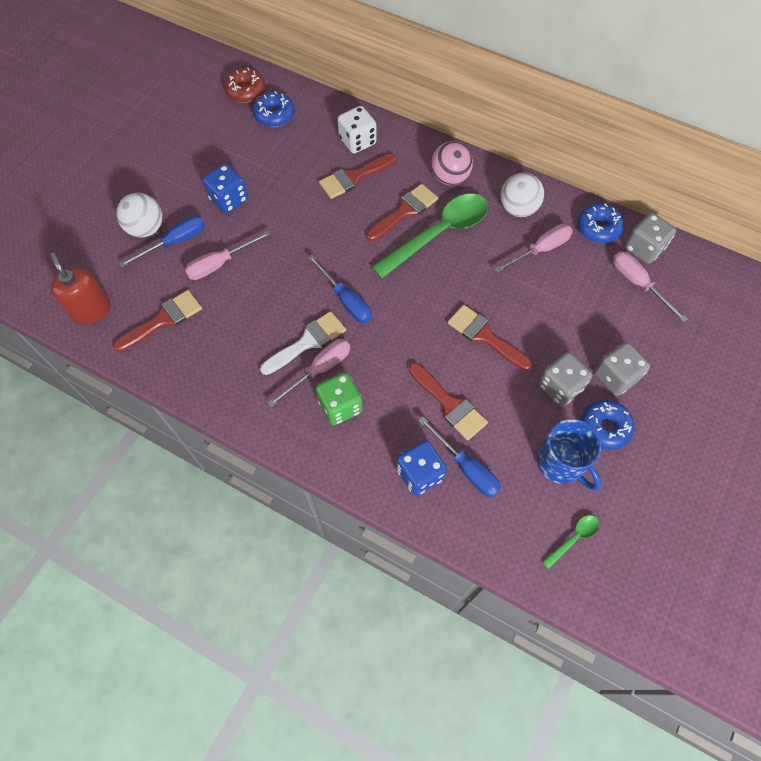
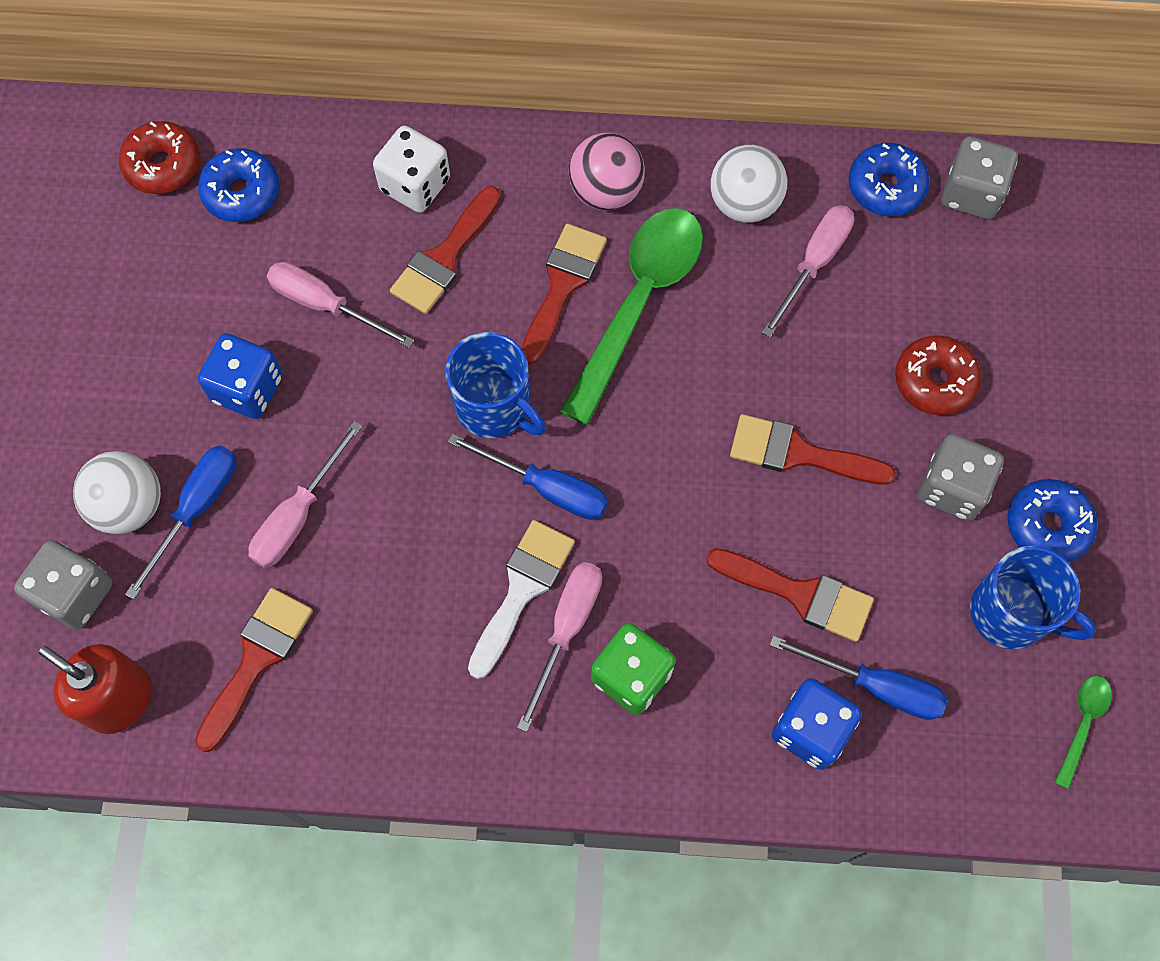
camera: 25 degrees left, 5 degrees up
(341, 253) = (494, 407): none -> blue mug
(577, 330) = (934, 381): none -> red donut
(615, 377) = (1026, 434): grey dice -> grey dice (75, 593)
(638, 284) = (989, 260): pink screwdriver -> pink screwdriver (326, 305)

